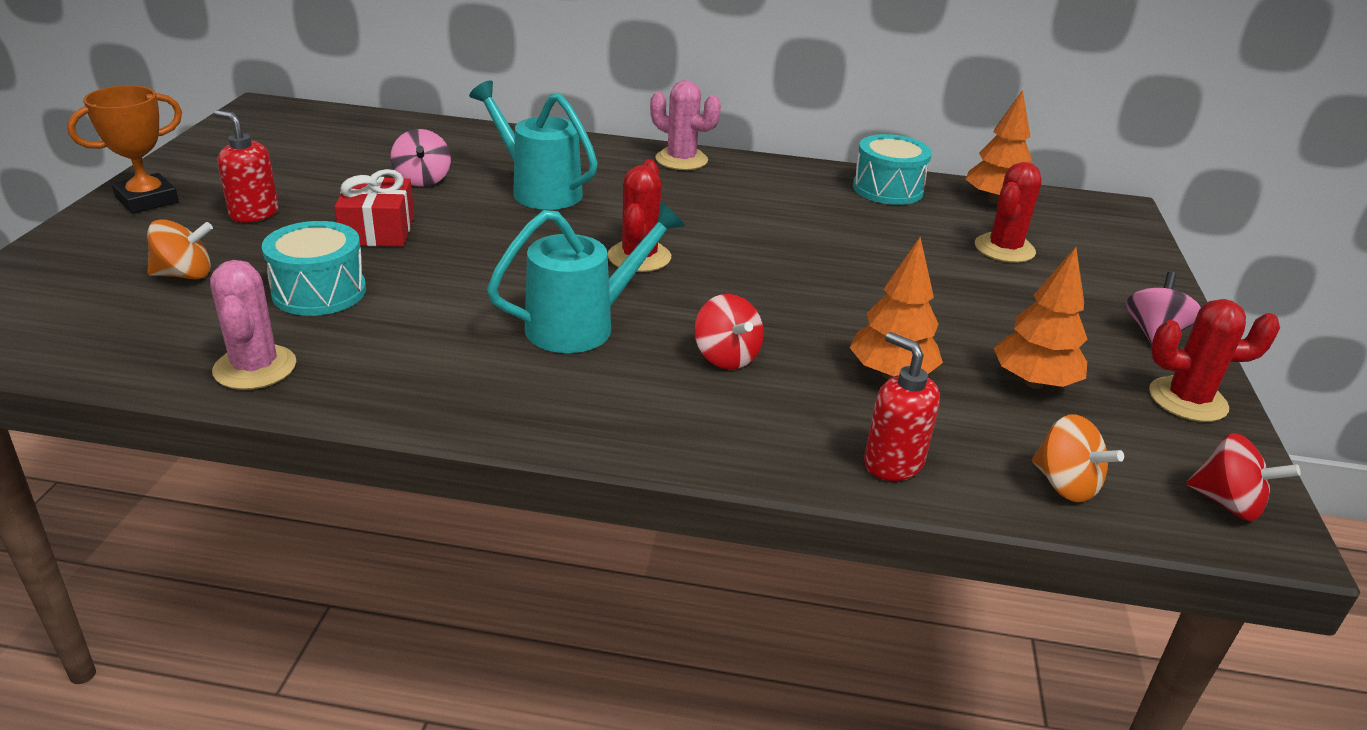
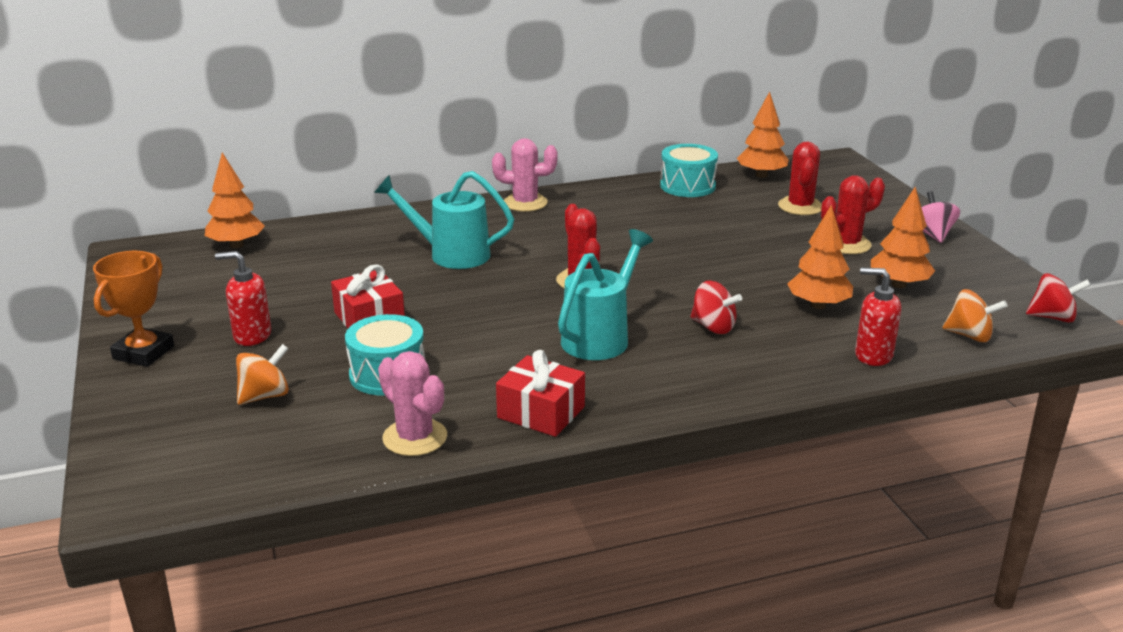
camera: 25 degrees left, 5 degrees down
(357, 126) = (236, 245): none -> orange tree
(412, 387) = (541, 412): none -> red gift
(423, 179) = (351, 271): pink spinning top -> none
(1187, 400) = (984, 268): red cactus -> red cactus (846, 244)

